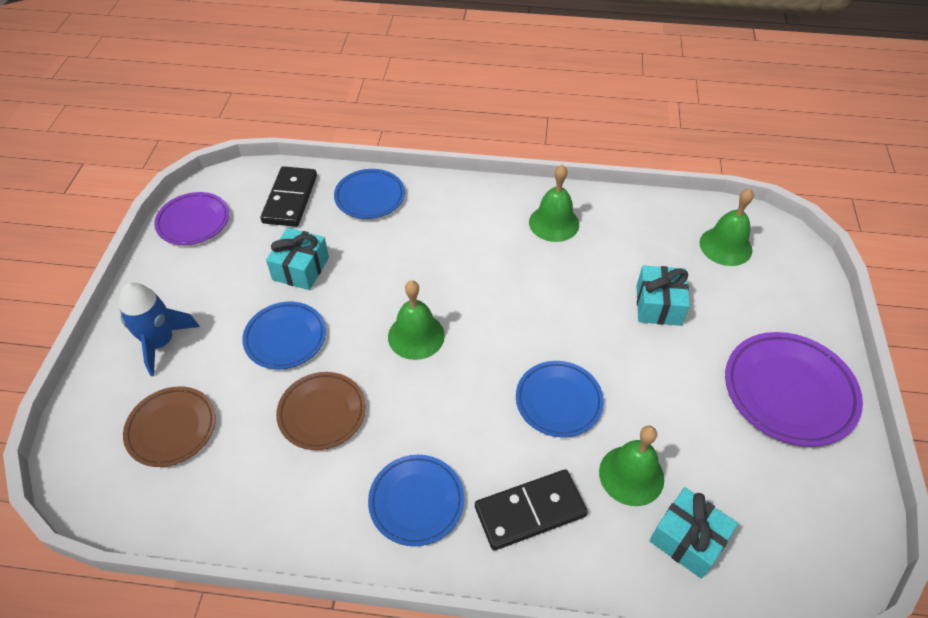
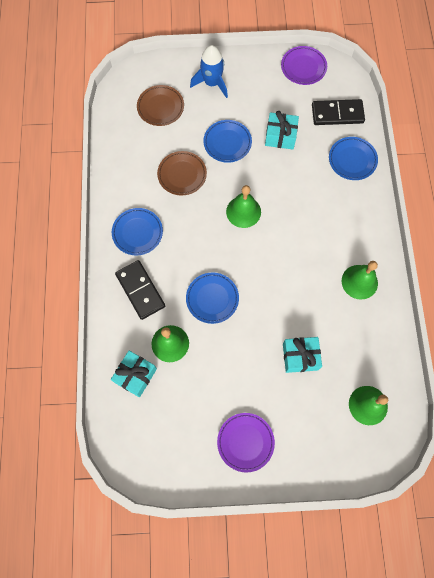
camera: 80 degrees right, 20 degrees up
(789, 392) = (245, 442): purple plate -> purple plate, size x0.66

